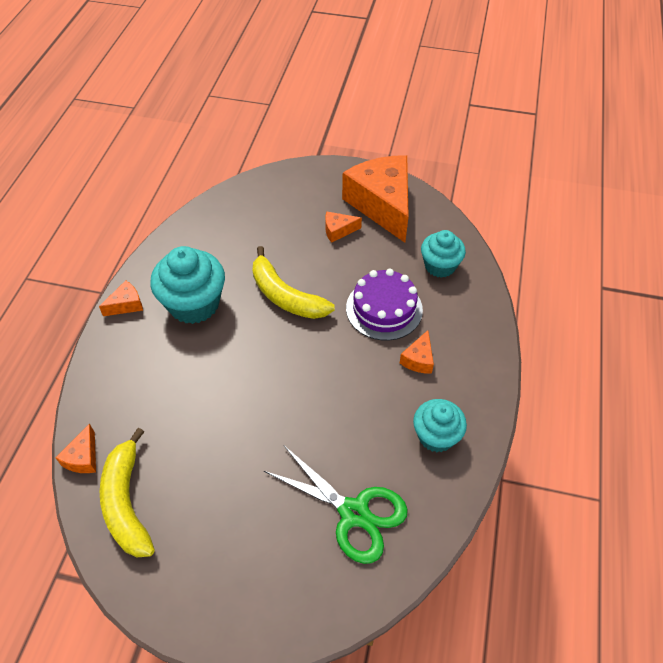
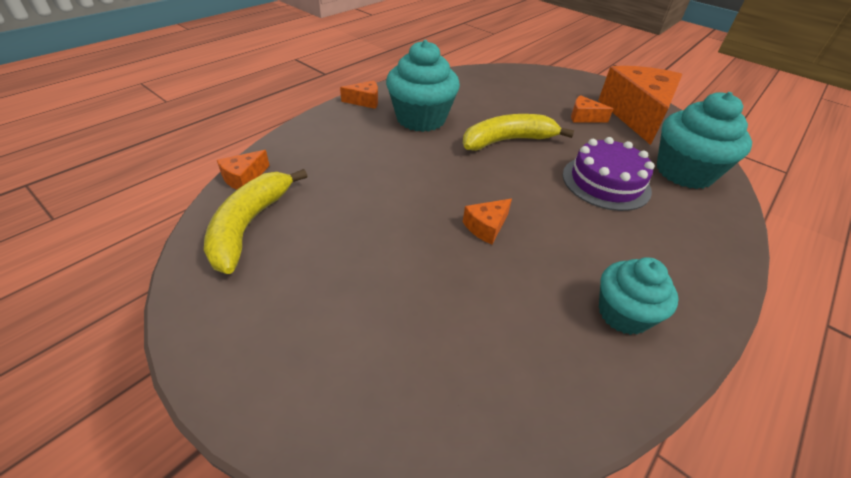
camera: 25 degrees right, 10 degrees down
(285, 296) = (507, 141): yellow banana -> yellow banana turned 90 degrees clockwise
(354, 513) = (477, 346): green scissors -> none
(418, 359) = (629, 235): orange cheese -> orange cheese (486, 227)
(440, 266) = (684, 172): turquoise cupcake -> turquoise cupcake, size x1.57

